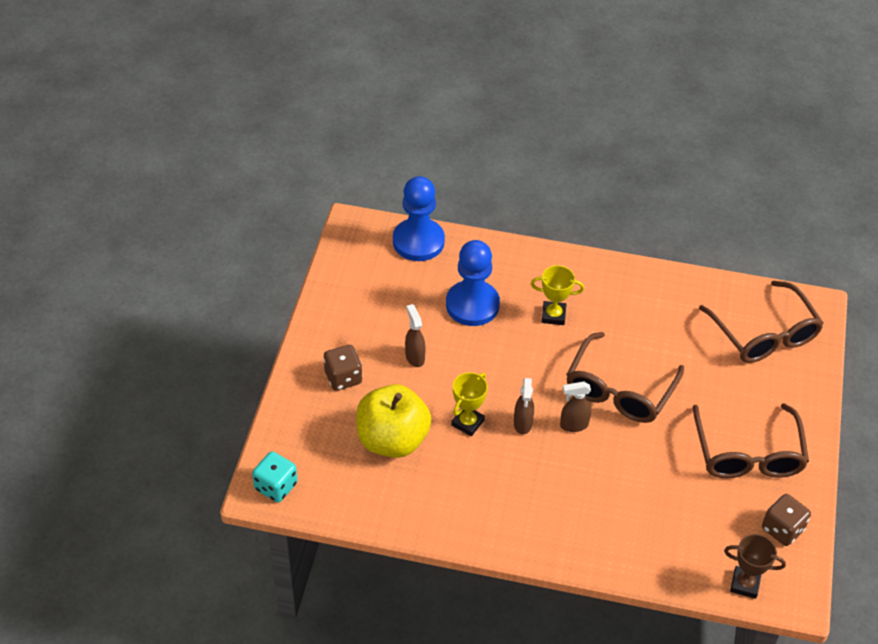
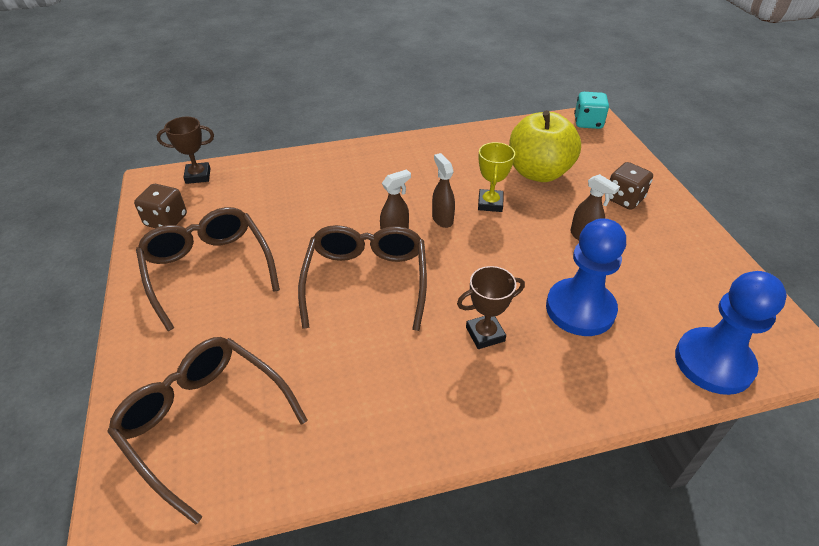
camera: 155 degrees right, 5 degrees down
(553, 315) = (485, 334): yellow trophy -> brown trophy

